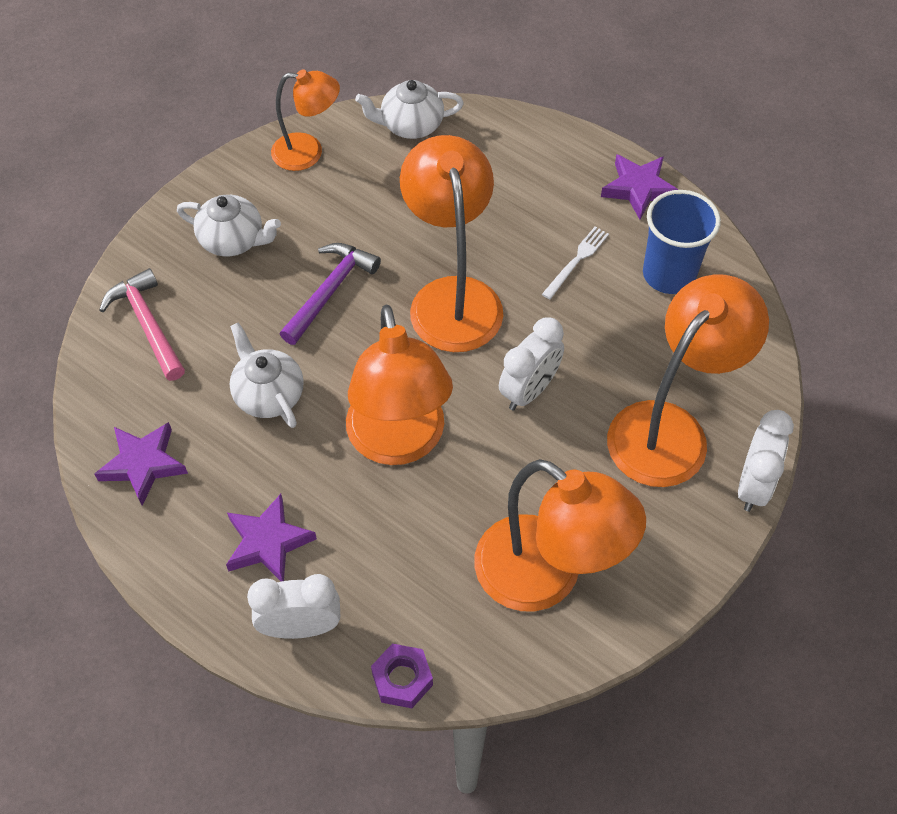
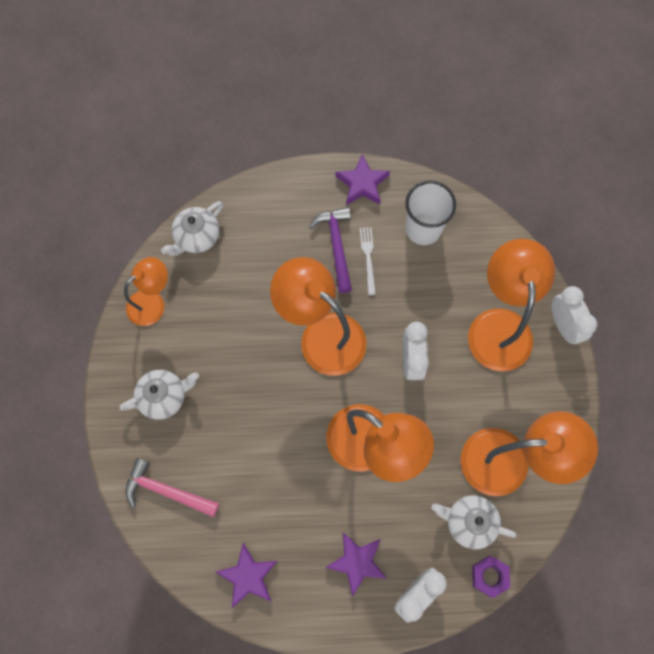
camera: 40 degrees left, 15 degrees up
(268, 394) = (277, 477): white teapot -> white teapot (469, 522)
(330, 291) = (251, 385): purple hammer -> purple hammer (336, 246)
(669, 274) = (423, 229): blue cup -> white cup

